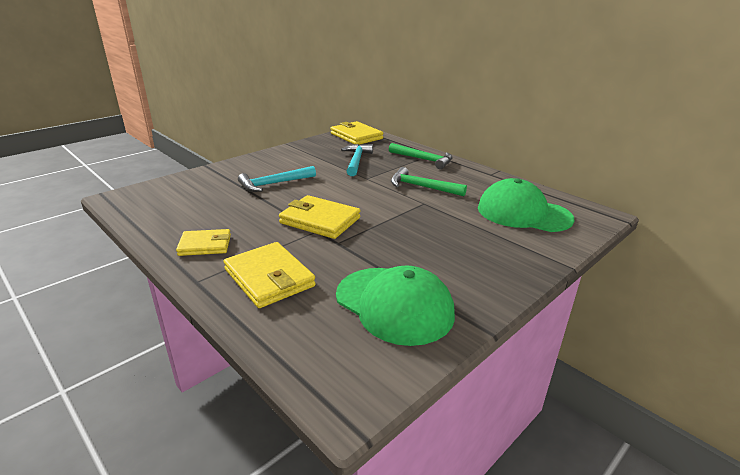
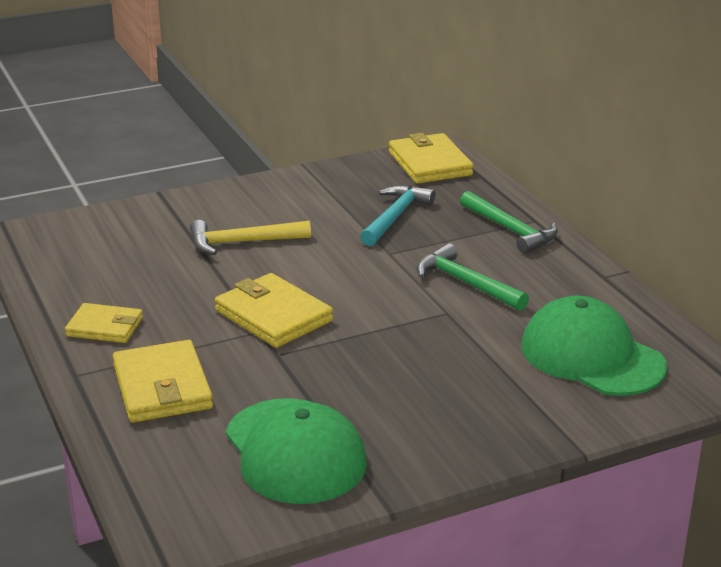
camera: 20 degrees right, 0 degrees up
(274, 184) = (242, 242): turquoise hammer -> yellow hammer

